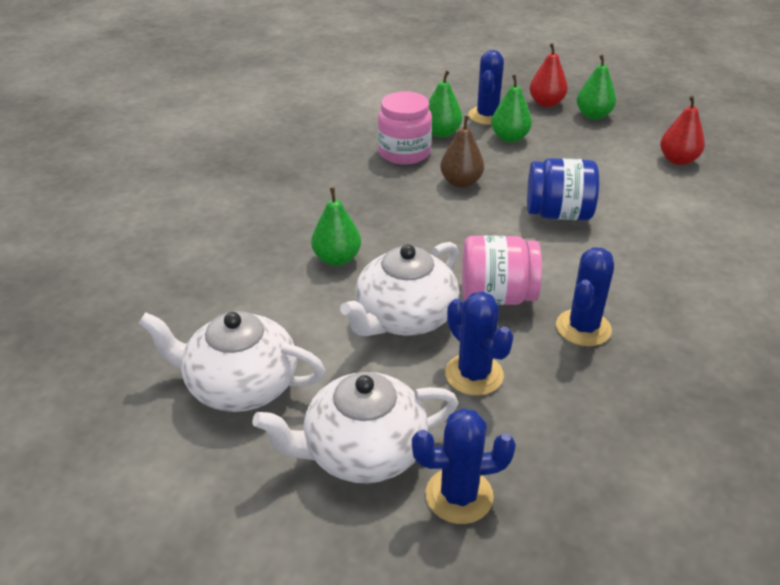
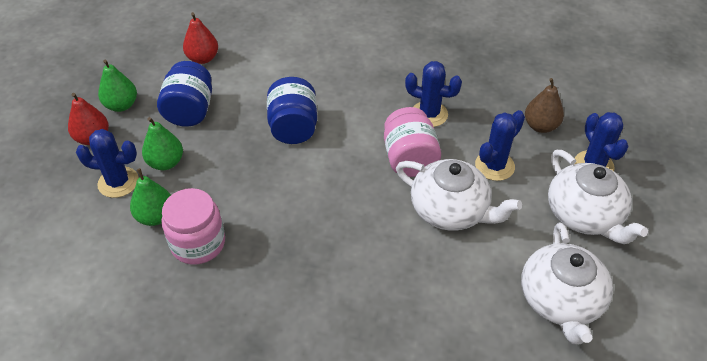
camera: 100 degrees left, 10 degrees up
(337, 259) = (389, 268): green pear -> none
(461, 182) = (251, 193): brown pear -> brown pear (540, 126)
(586, 151) = (190, 111): none -> blue jar

